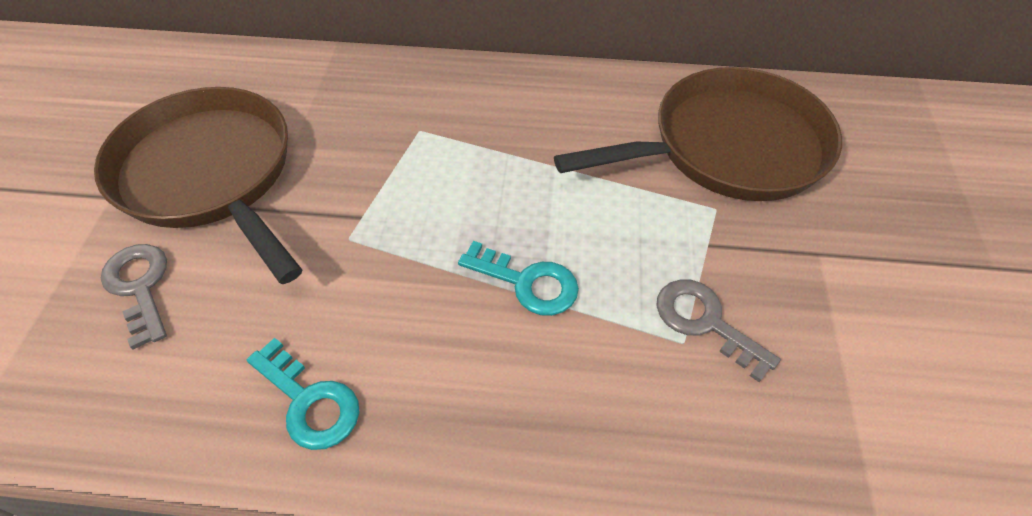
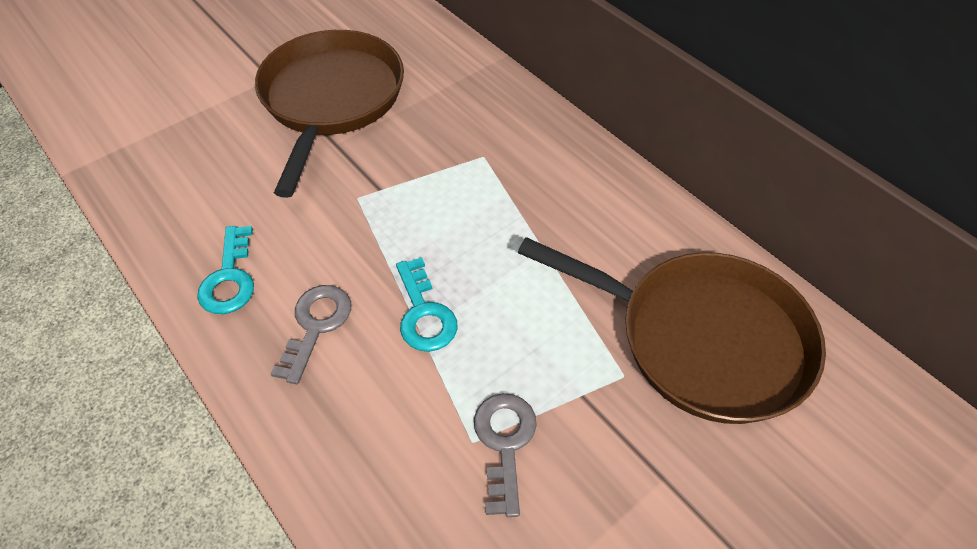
camera: 45 degrees right, 0 degrees up
(140, 287) = (228, 143): grey key -> grey key (316, 325)

